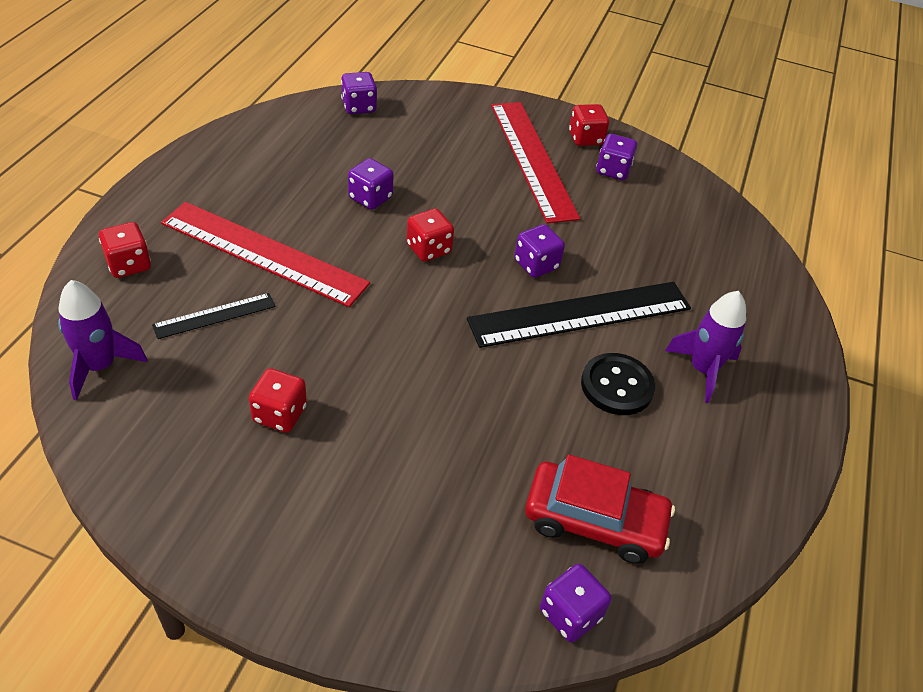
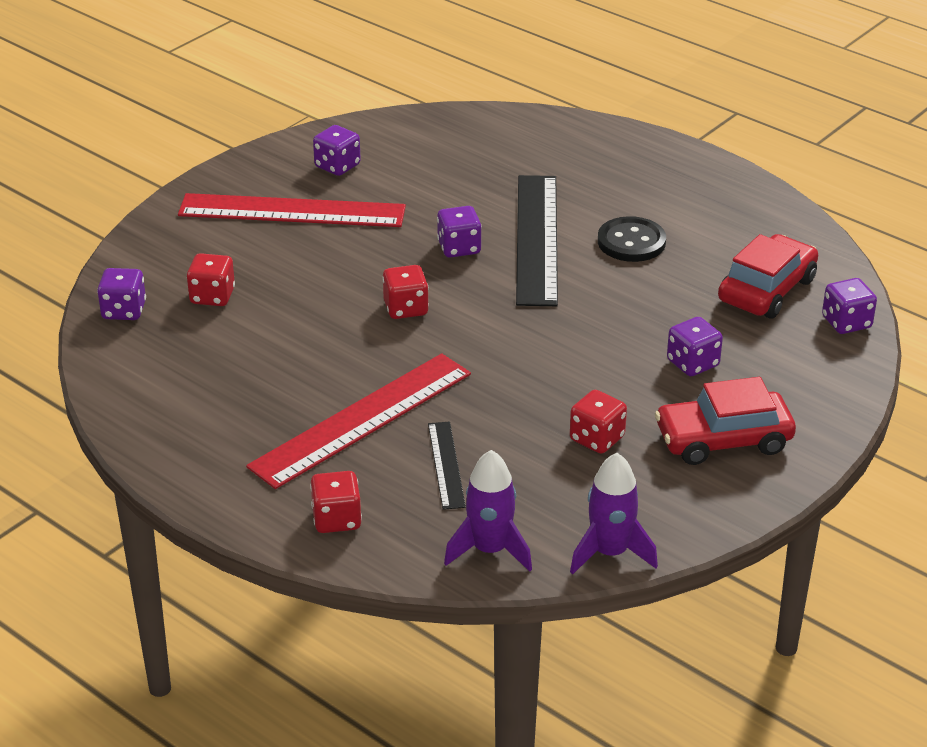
camera: 65 degrees left, 10 degrees down
(306, 521) = (723, 440): none -> red car
(370, 198) = (303, 332): purple dice -> purple dice (692, 363)
(585, 138) = (274, 168): red dice -> red dice (212, 296)
(702, 370) = (629, 193): purple rocket -> purple rocket (610, 553)

